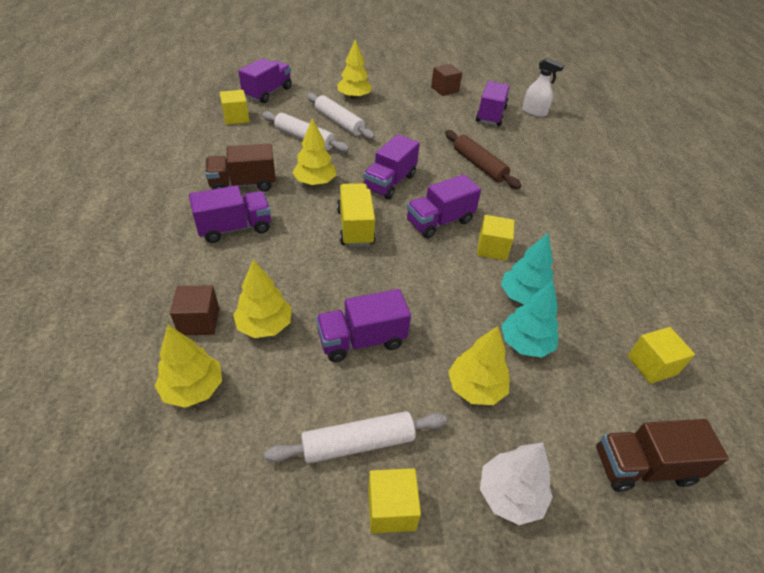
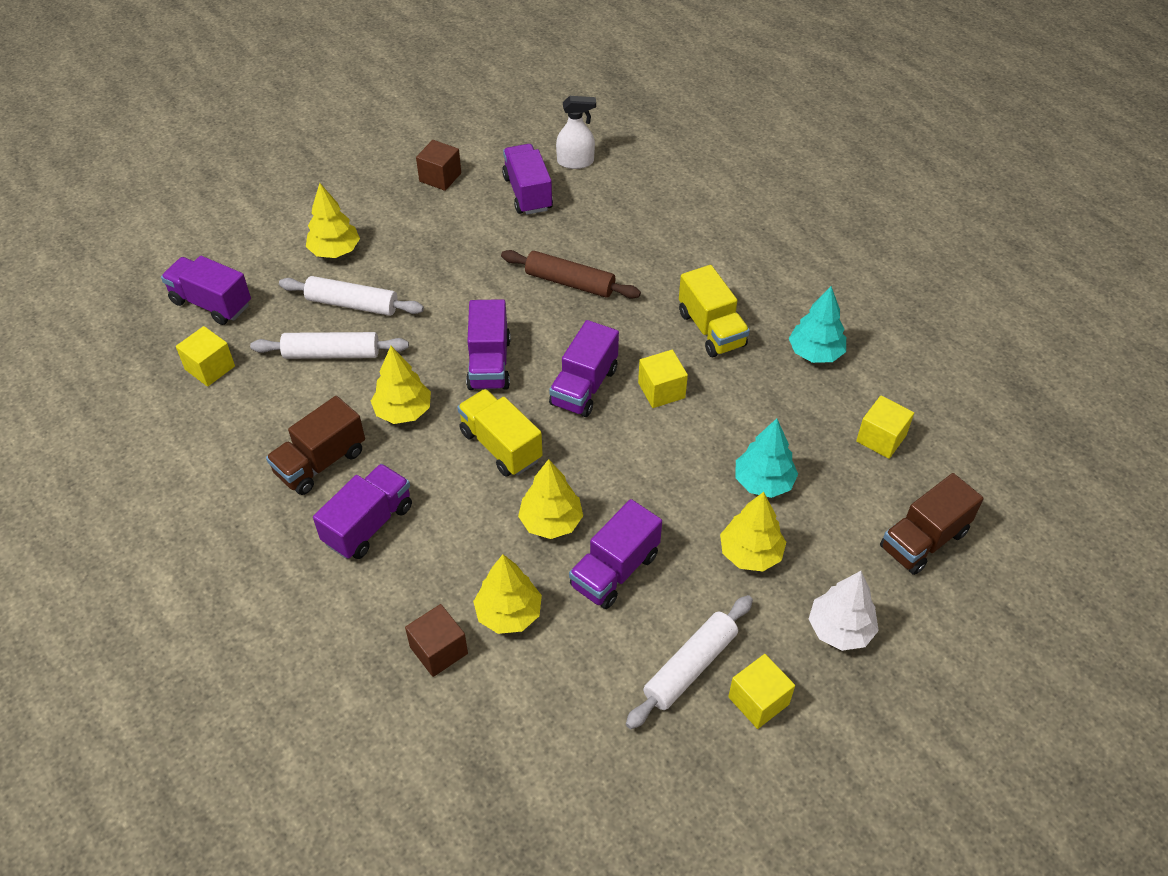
camera: 30 degrees left, 5 degrees up
(193, 389) = (500, 716): yellow tree -> yellow tree (551, 522)
(267, 93) = (211, 303): purple truck -> purple truck turned 60 degrees counterclockwise
(523, 296) = (728, 431): turquoise tree -> turquoise tree (815, 353)
(558, 231) = (711, 329): none -> yellow truck

